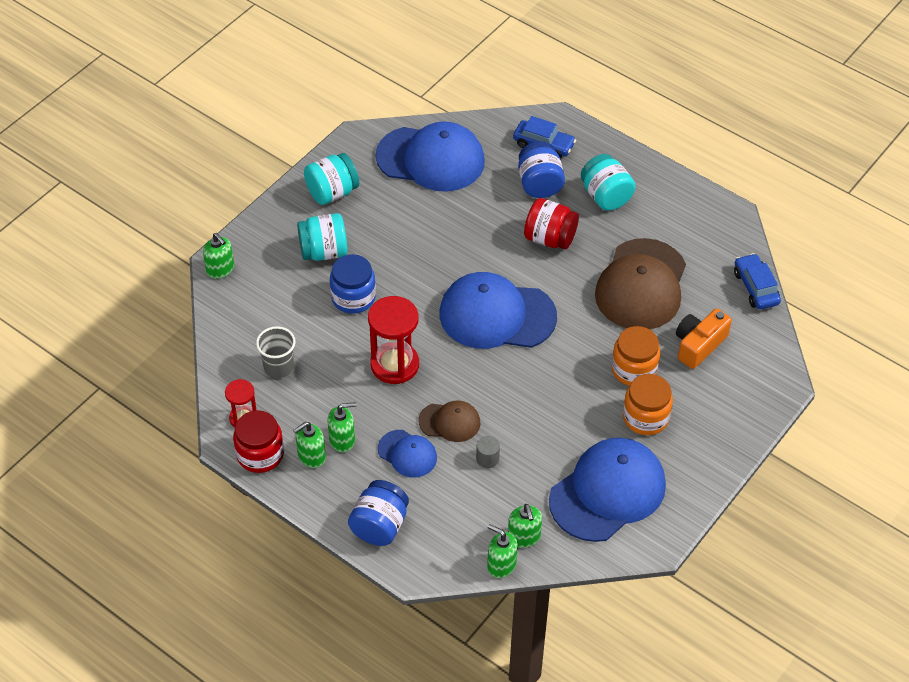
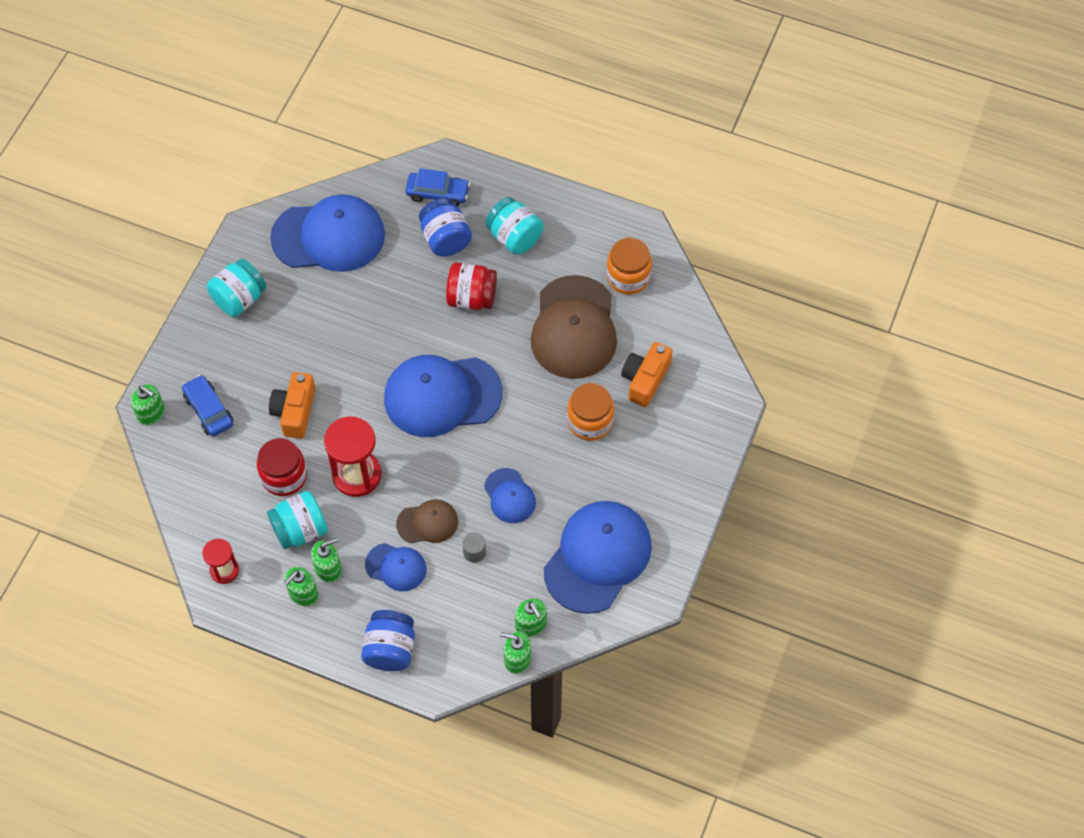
camera: 15 degrees left, 10 degrees up
(260, 454) = (252, 605): red jar -> red jar (284, 476)
(278, 367) = (242, 506): grey cup -> none
(324, 252) = (250, 368): turquoise jar -> turquoise jar (300, 530)
(353, 297) = (295, 411): blue jar -> orange camera
(536, 417) = (509, 496): none -> blue cap
(645, 417) = (614, 470): orange jar -> orange jar (628, 277)
(755, 288) = (684, 304): blue car -> blue car (208, 410)

